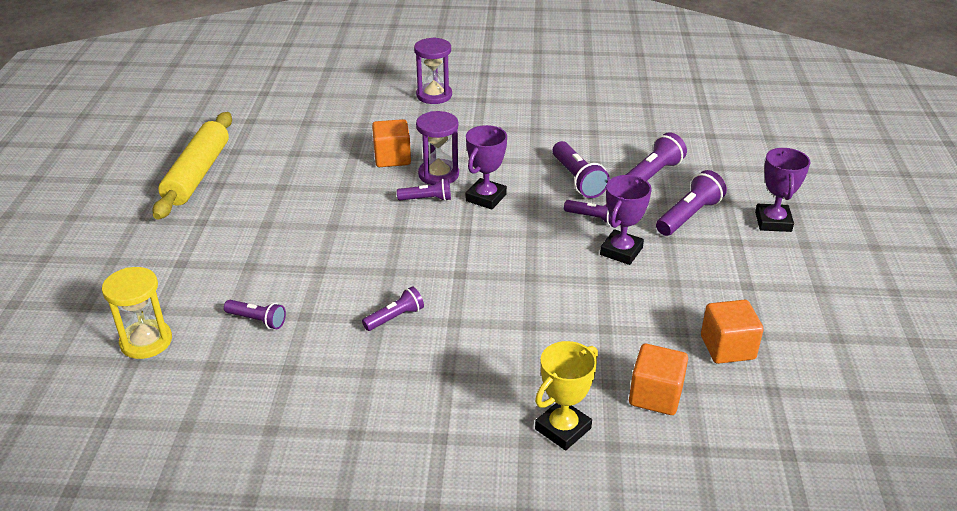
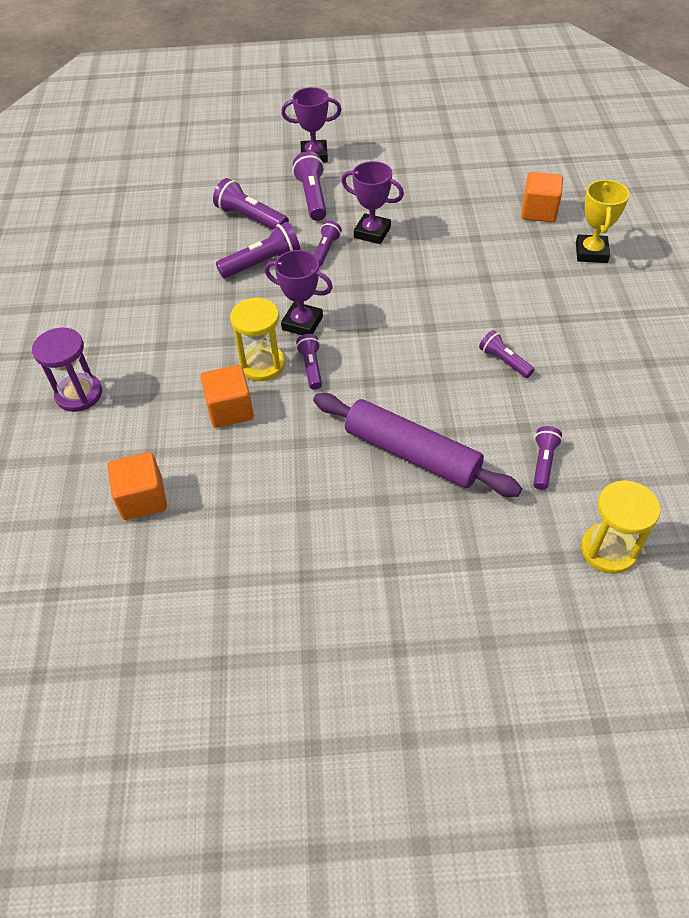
camera: 95 degrees left, 15 degrees up
(197, 174) = (283, 610): yellow rolling pin -> none
(304, 244) = (411, 454): none -> purple rolling pin
(438, 174) = (262, 365): purple hourglass -> yellow hourglass
(563, 429) = (591, 252): yellow trophy -> yellow trophy turned 60 degrees clockwise
(689, 215) = (312, 197): purple flashlight -> purple flashlight turned 45 degrees clockwise
(727, 347) = (476, 180): orange cube -> orange cube (143, 499)

